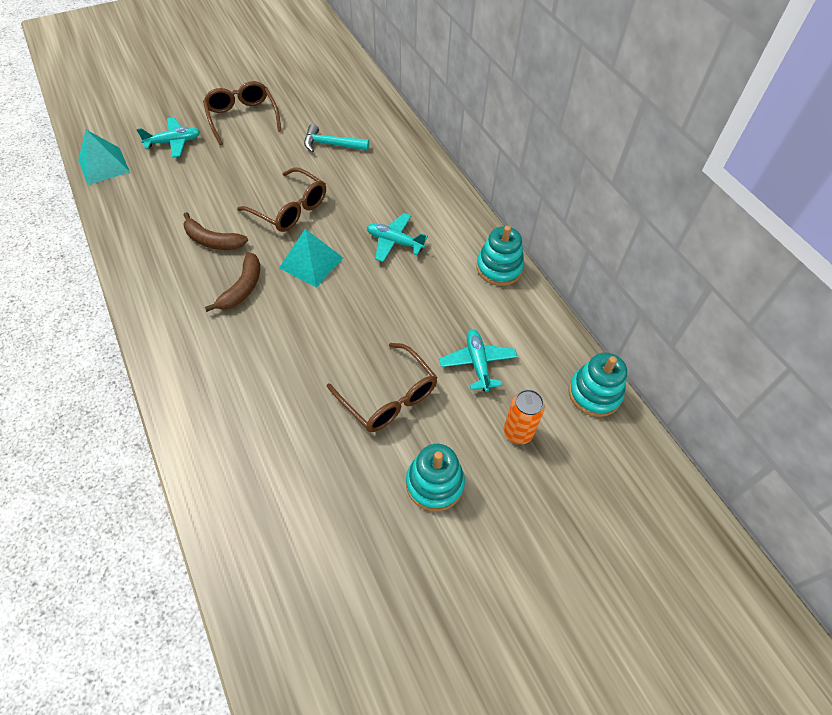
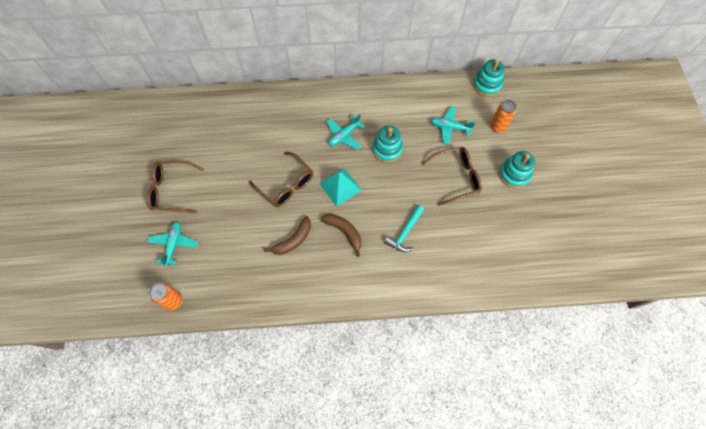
camera: 65 degrees left, 10 degrees up
(104, 165) = (174, 301): turquoise pyramid -> orange can
(290, 209) = (286, 185): brown glasses -> brown glasses turned 75 degrees clockwise
(331, 145) = (235, 142): turquoise hammer -> turquoise hammer (405, 232)
(499, 268) = (388, 91): turquoise stacking toy -> turquoise stacking toy (387, 149)

